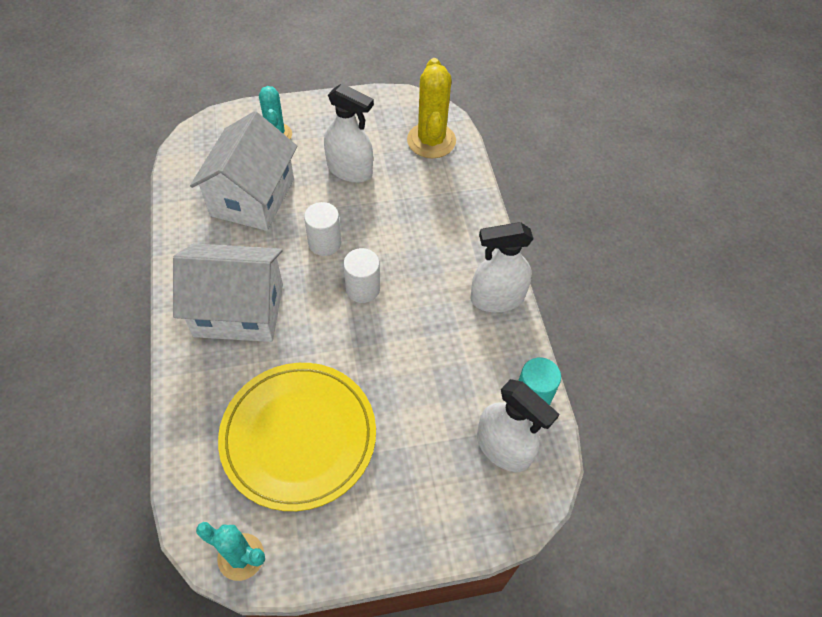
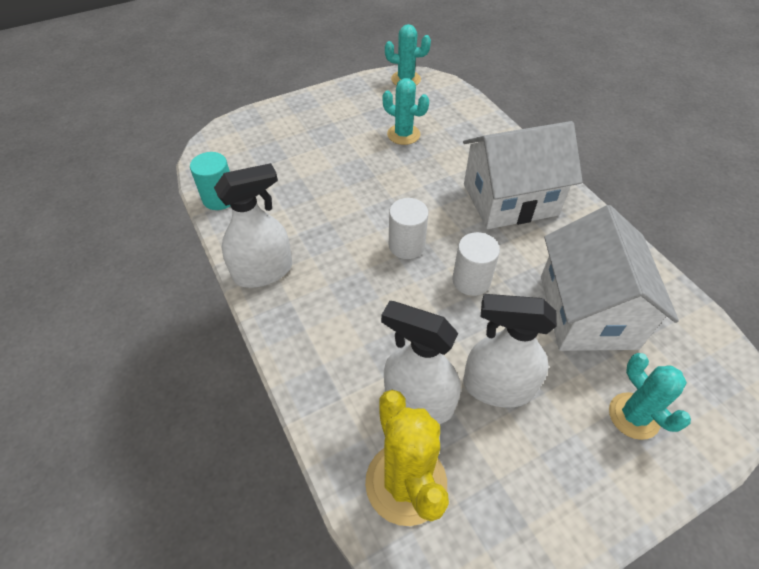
camera: 165 degrees right, 5 degrees down
(299, 437) = (403, 134): yellow plate -> turquoise cactus
(503, 448) = (242, 161): white spray bottle -> white spray bottle (418, 401)

